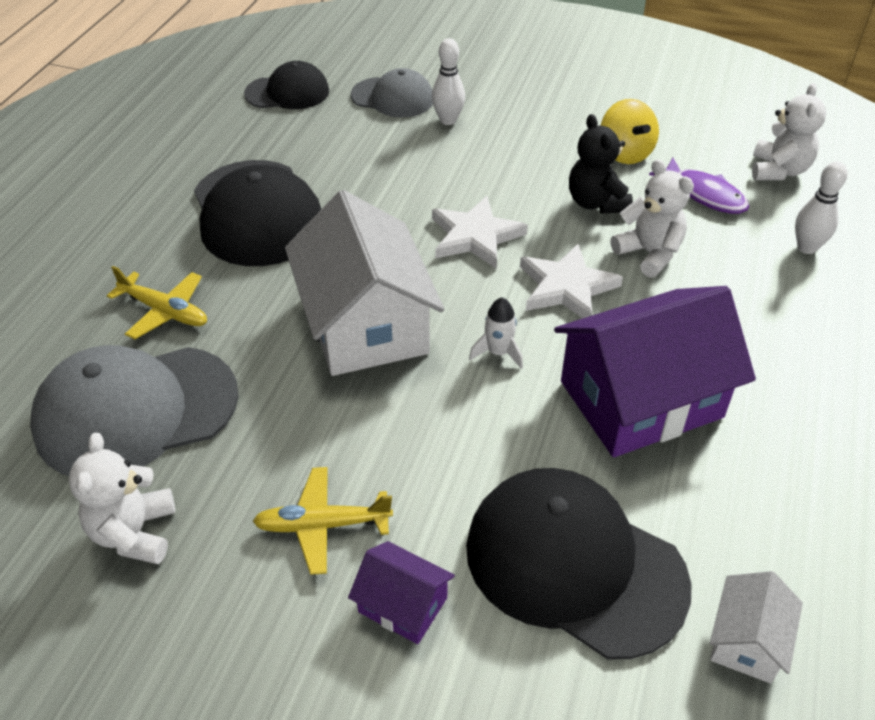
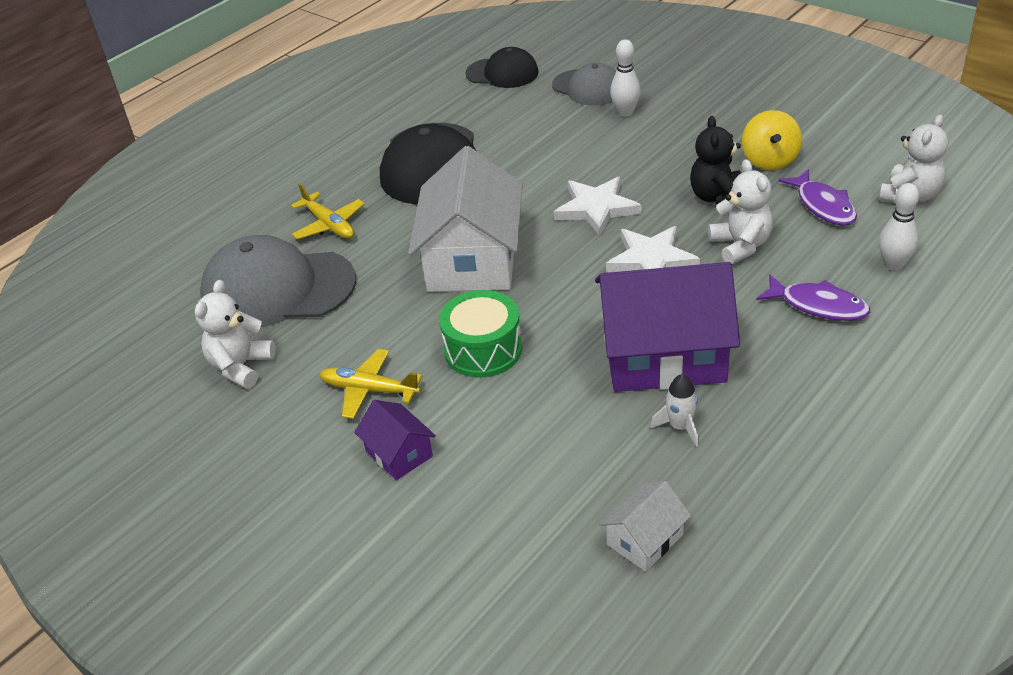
camera: 25 degrees right, 5 degrees down
(436, 438) = (483, 350): none -> green drum
(498, 352) = (565, 299): white rocket -> white rocket (680, 427)
(574, 564) = (540, 457): black cap -> none
(763, 307) = (818, 305): none -> purple fish

